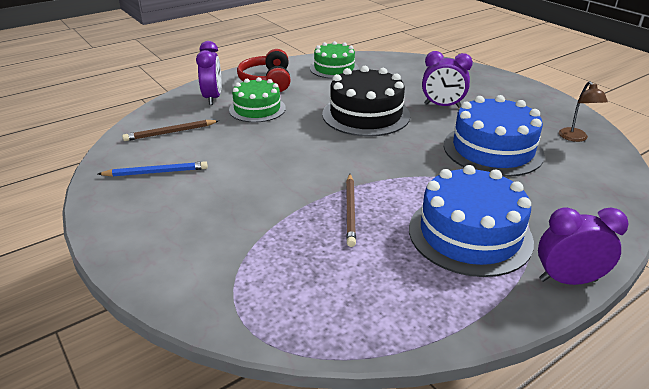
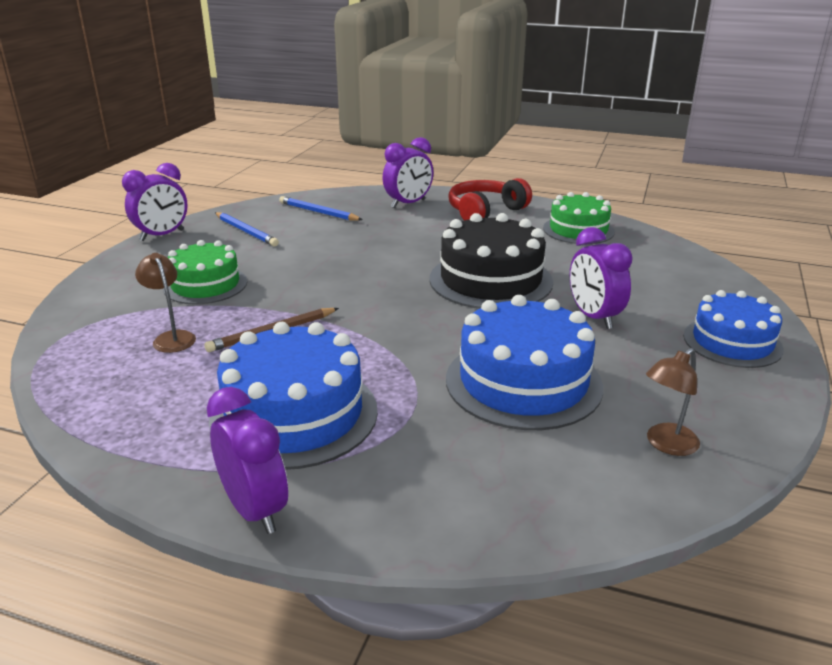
camera: 55 degrees right, 5 degrees down
(96, 215) = (162, 235): none -> purple clock
(170, 132) = (318, 212): brown pencil -> blue pencil
(257, 109) = (417, 227): green cake -> green cake (205, 285)
(309, 258) = (171, 338): none -> brown lamp
(499, 87) = (732, 342): none -> blue cake

